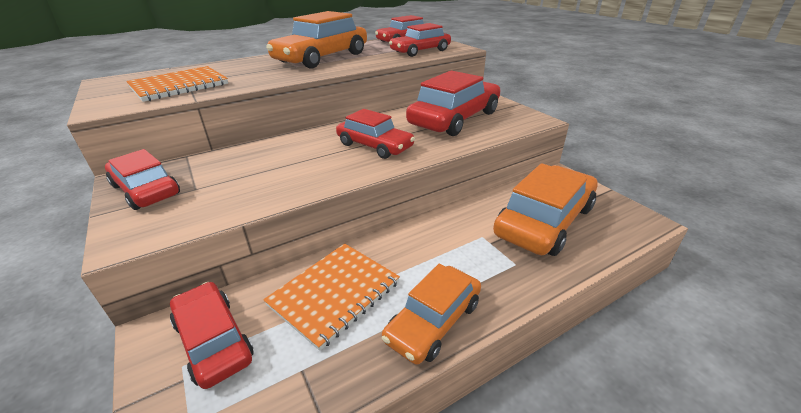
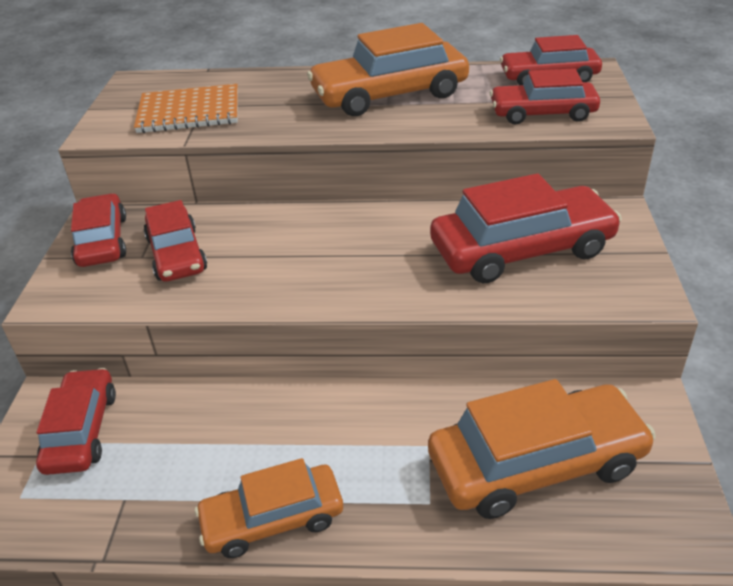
camera: 35 degrees right, 5 degrees up
(334, 293) = (209, 436): orange notebook -> none
(374, 146) = (367, 262): red car -> red car (176, 254)

